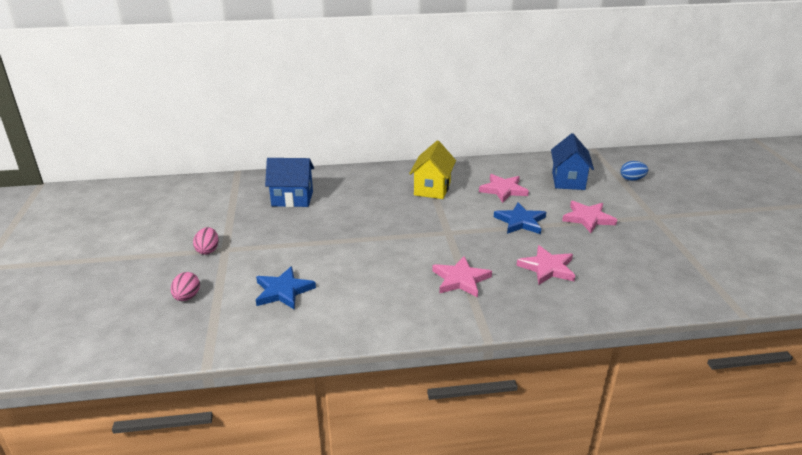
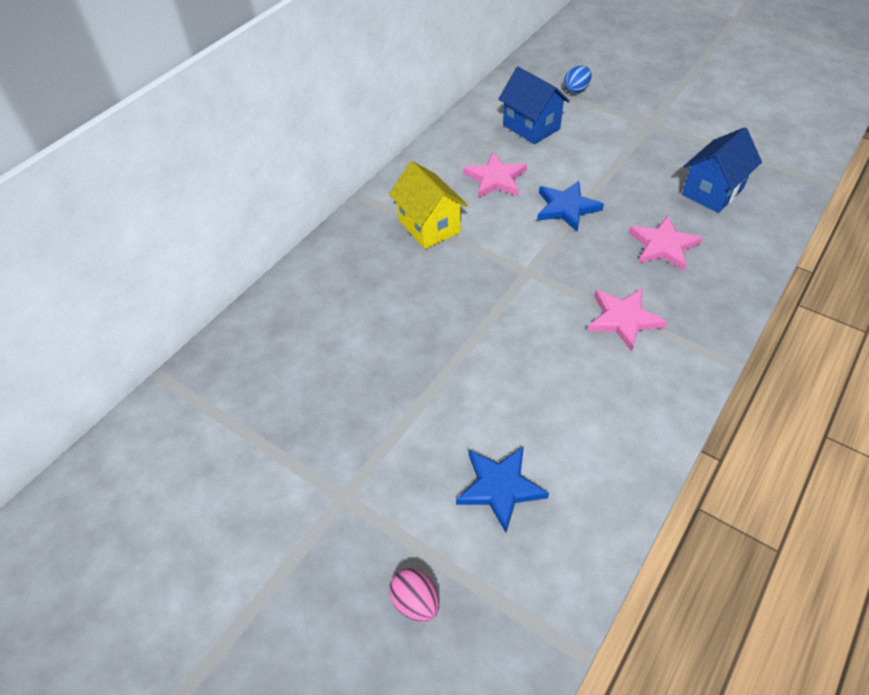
camera: 45 degrees left, 20 degrees up
(208, 250) = (326, 518): pink egg -> none
(292, 199) = (301, 358): blue house -> blue house (712, 192)
(588, 218) = (610, 162): pink star -> none

